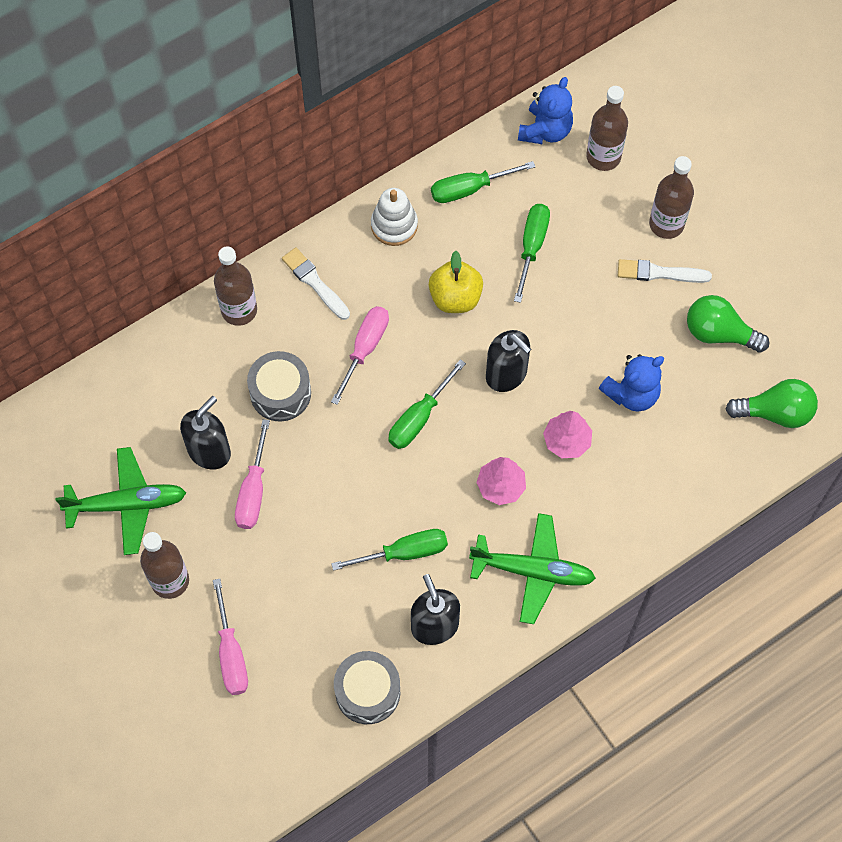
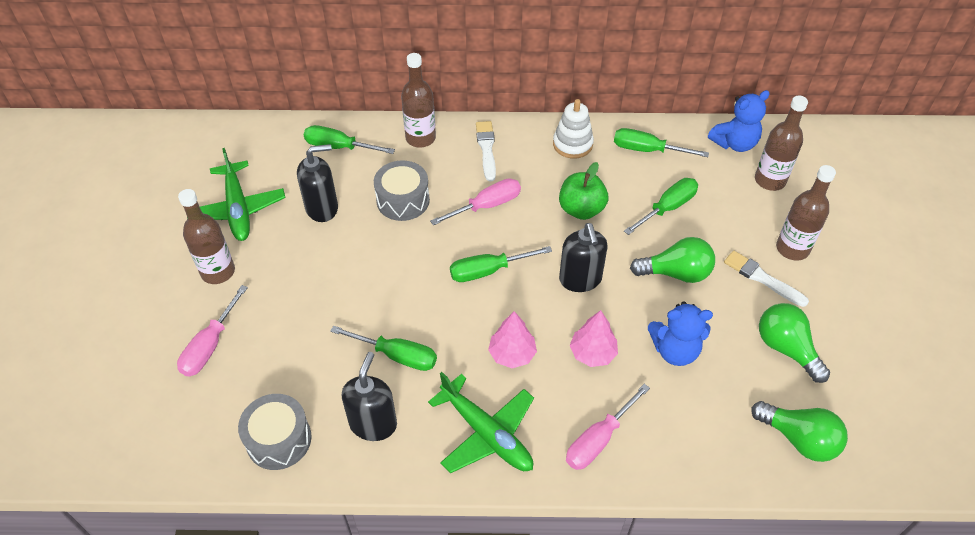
camera: 35 degrees right, 15 degrees down
(126, 504) = (238, 208): green plane -> green plane turned 45 degrees clockwise
(166, 372) = (339, 147): none -> green screwdriver
(253, 490) = (328, 249): pink screwdriver -> pink screwdriver (599, 439)
(455, 297) = (581, 209): yellow apple -> green apple
(584, 314) = (676, 273): none -> green light bulb

